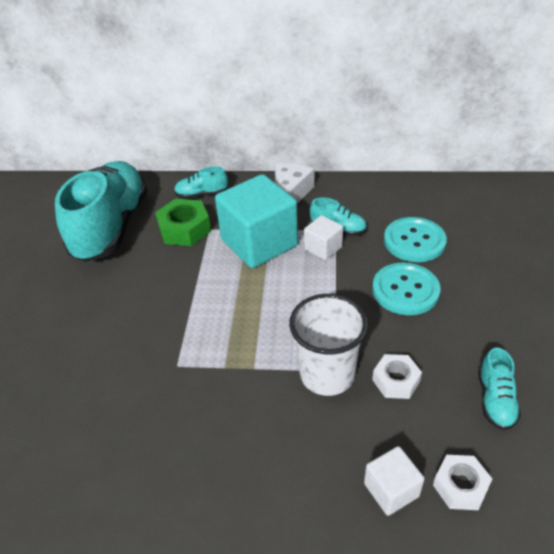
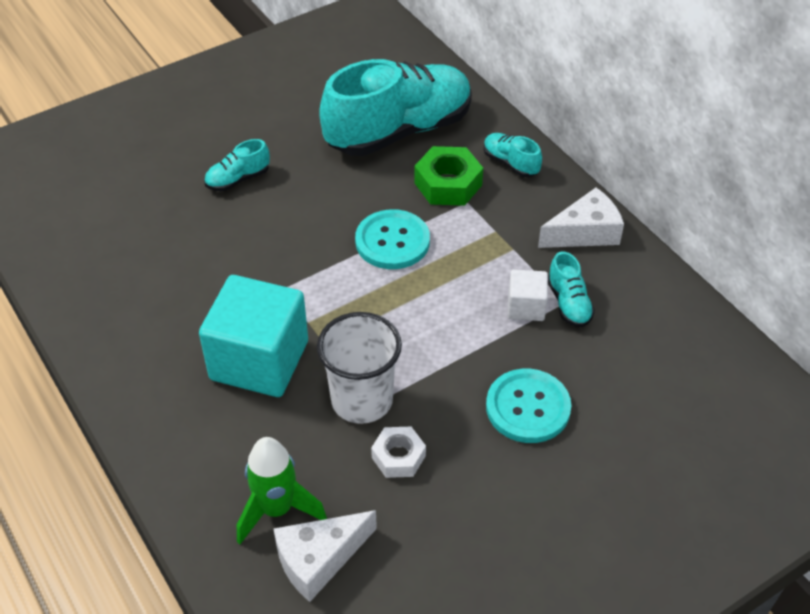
camera: 50 degrees right, 5 degrees up
(259, 243) = (484, 252): turquoise cube -> turquoise cube (259, 360)
(391, 490) = (277, 509): white cube -> green rocket
(414, 241) = (614, 379): turquoise button -> turquoise button (392, 241)
(460, 486) = (319, 559): white nut -> white cheese
(495, 400) = (441, 548): turquoise shoe -> turquoise shoe (238, 179)

